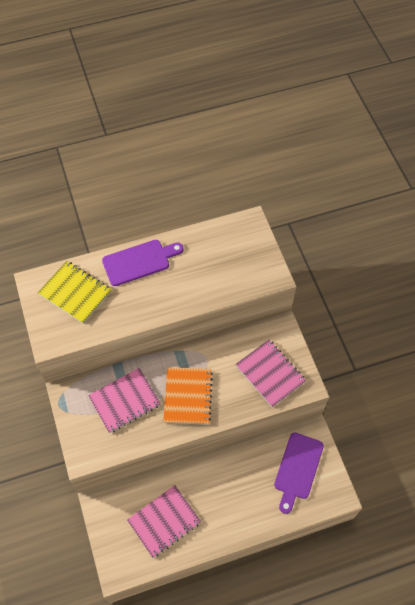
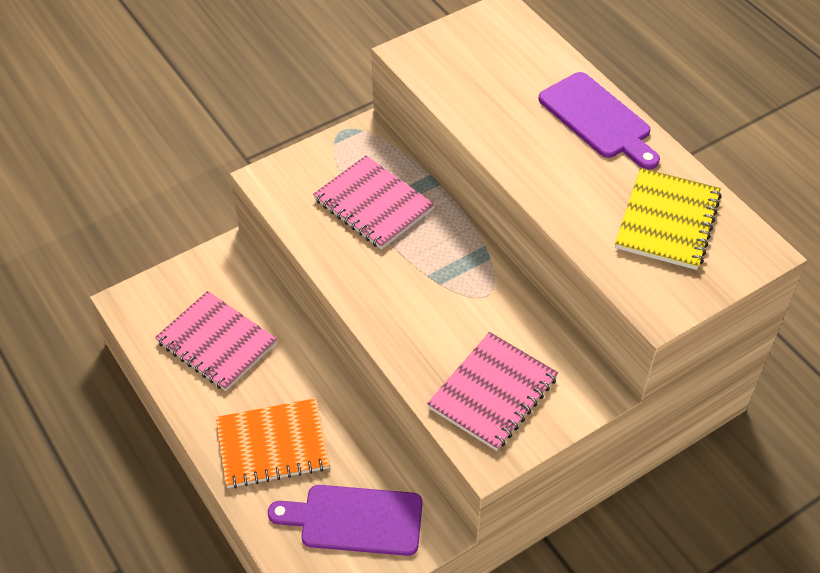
camera: 75 degrees right, 10 degrees down
(75, 293) = (505, 59): yellow notebook -> yellow notebook (667, 221)
(188, 396) = (408, 283): orange notebook -> orange notebook (272, 445)

